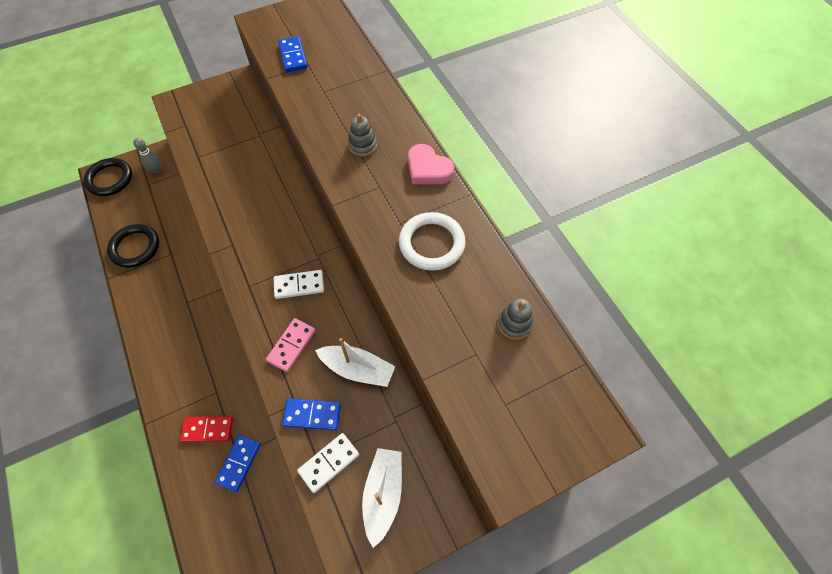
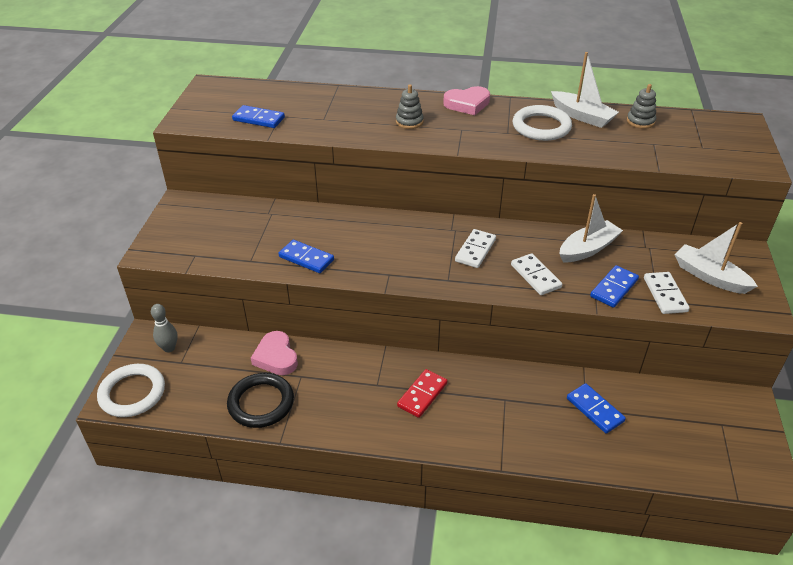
camera: 55 degrees left, 20 degrees down
(110, 179) = (132, 393): black ring -> white ring
(180, 229) = (276, 357): none -> pink heart
(207, 430) = (543, 420): red domino -> red domino (422, 395)
(220, 185) = (306, 258): none -> blue domino
(291, 345) = (535, 276): pink domino -> white domino
(481, 268) = (582, 116): none -> white boat

